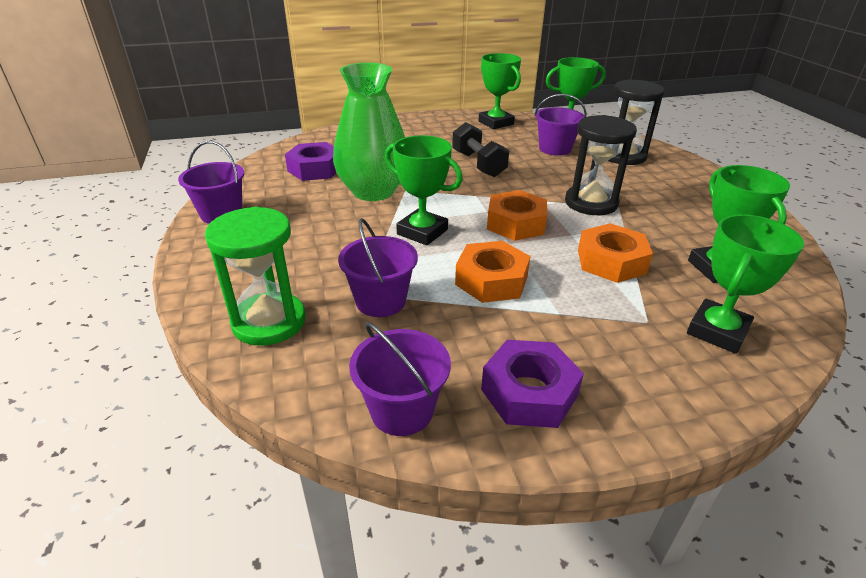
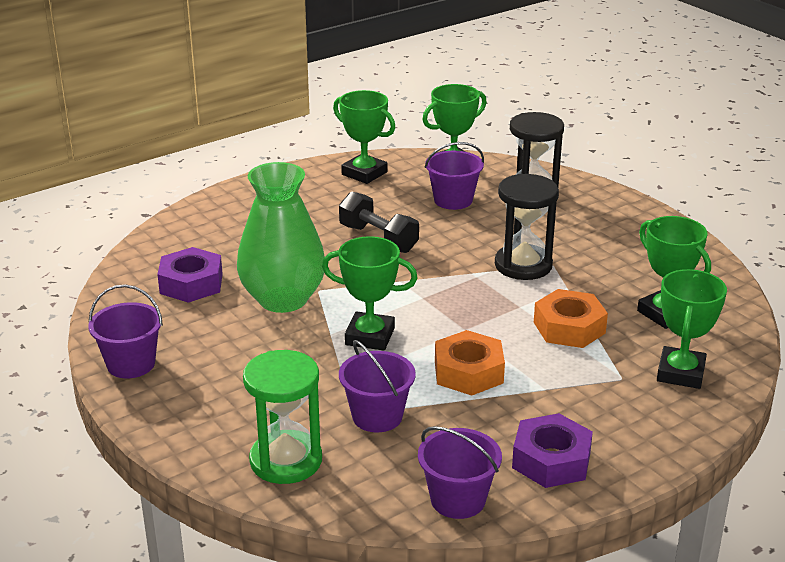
camera: 20 degrees left, 5 degrees down
(516, 223) = (459, 306): orange nut -> none

